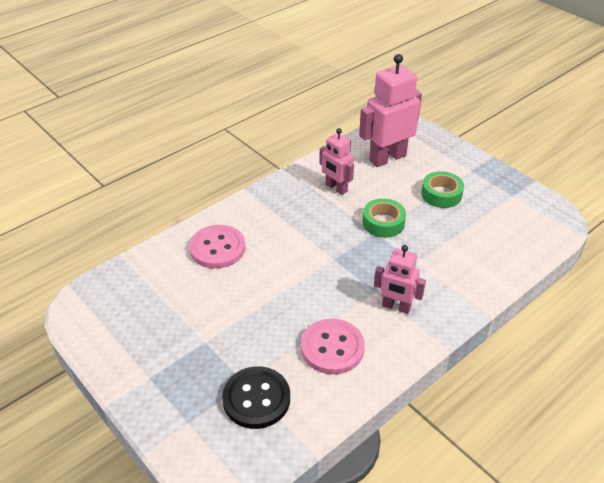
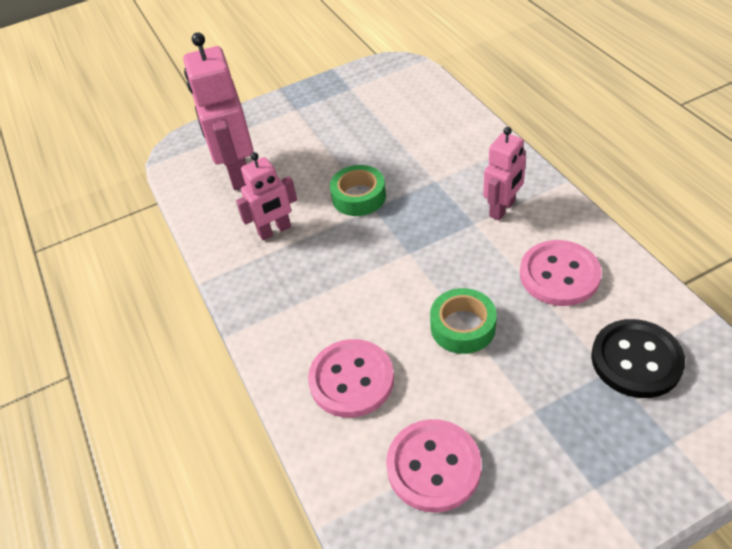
camera: 70 degrees left, 5 degrees up
(159, 295) = (433, 466): none -> pink button
(441, 194) = (327, 140): green tape -> green tape (463, 327)

